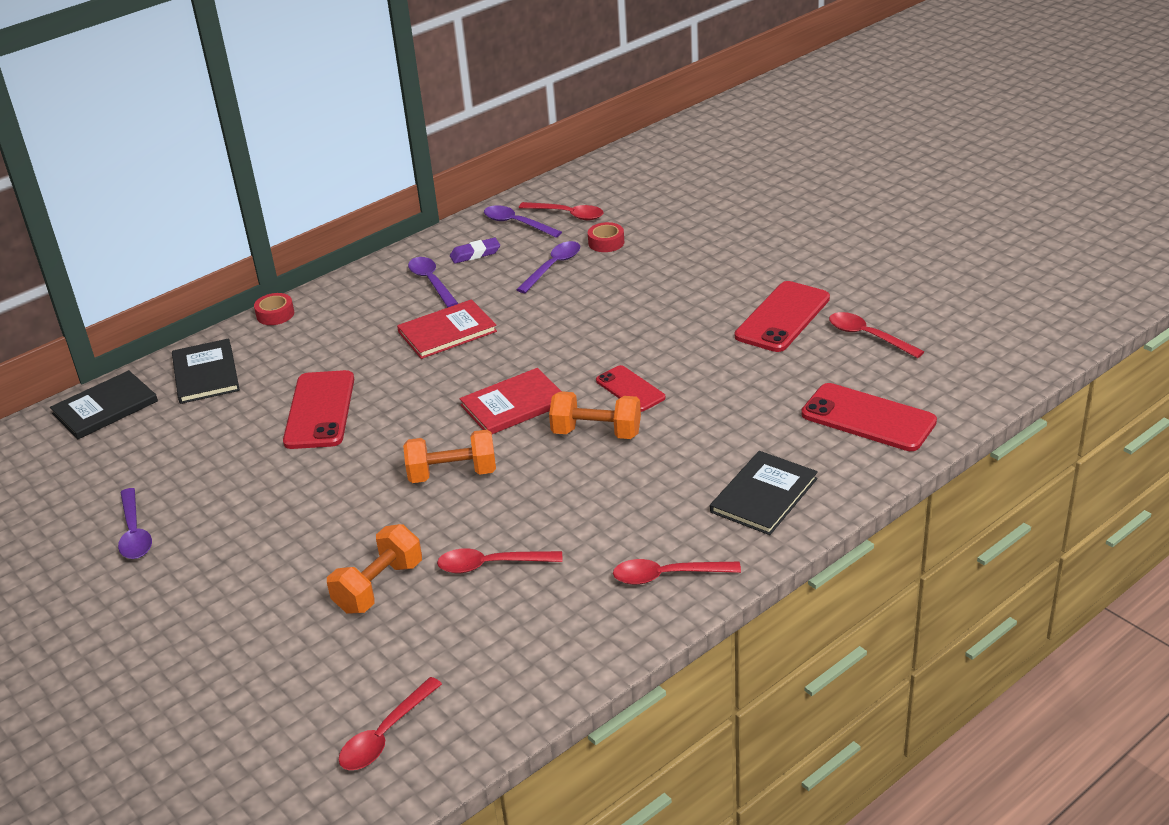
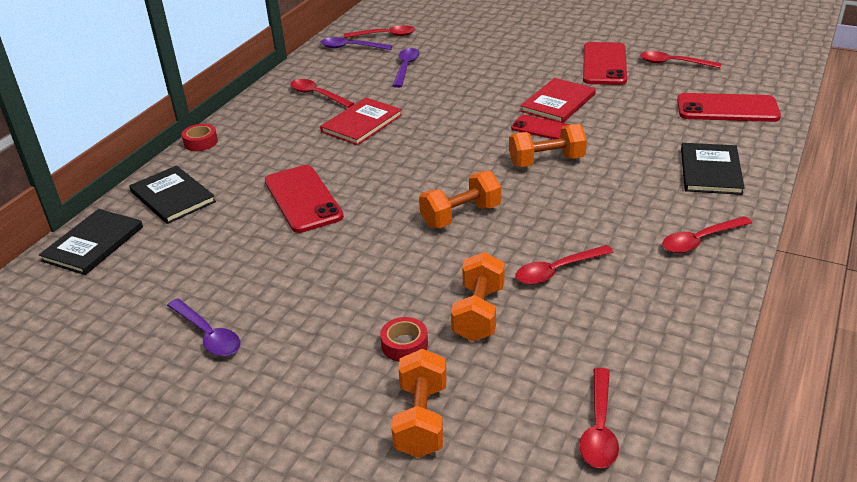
camera: 25 degrees left, 0 degrees up
(244, 673) = (421, 420): none -> orange dumbbell
(431, 282) = (317, 95): purple spoon -> red spoon
(475, 254) = (336, 71): purple eraser -> none
(514, 404) = (463, 158): red book -> red book (558, 103)
(606, 242) = (431, 46): red tape -> red tape (404, 345)

